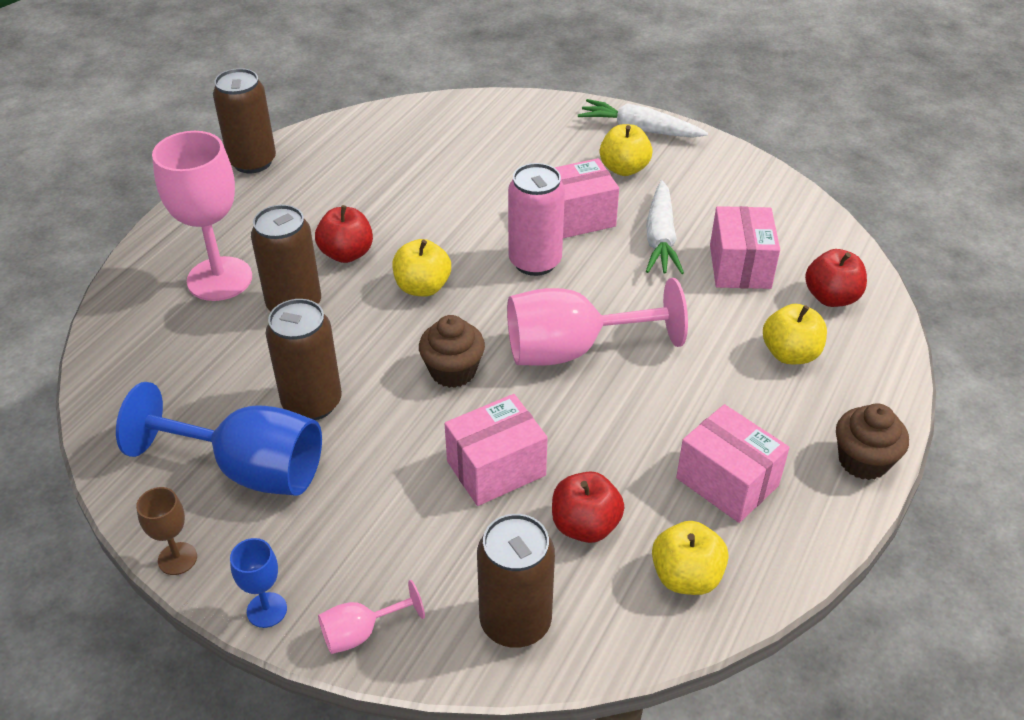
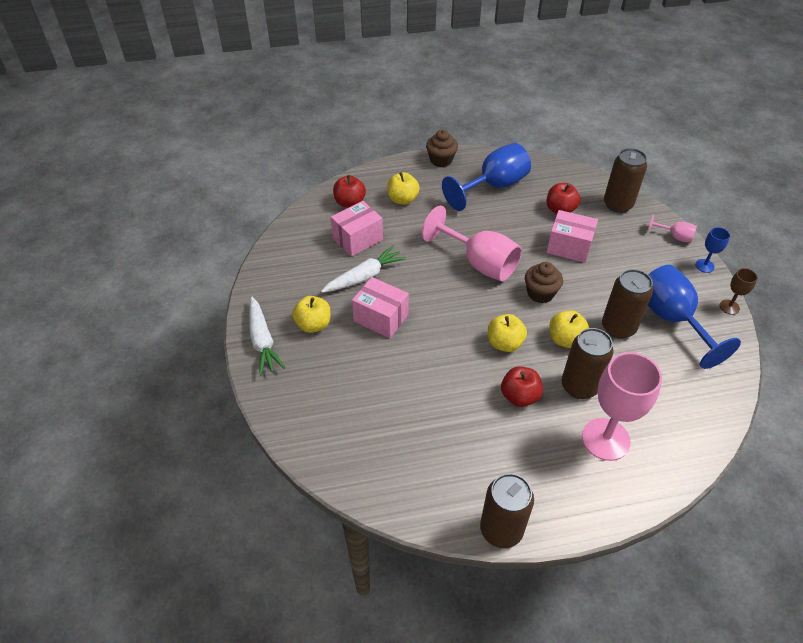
camera: 130 degrees left, 5 degrees up
(535, 262) = (435, 312): pink can -> none
(686, 576) = (547, 177): yellow apple -> yellow apple (565, 339)
(727, 482) = (494, 186): pink box -> blue goblet

